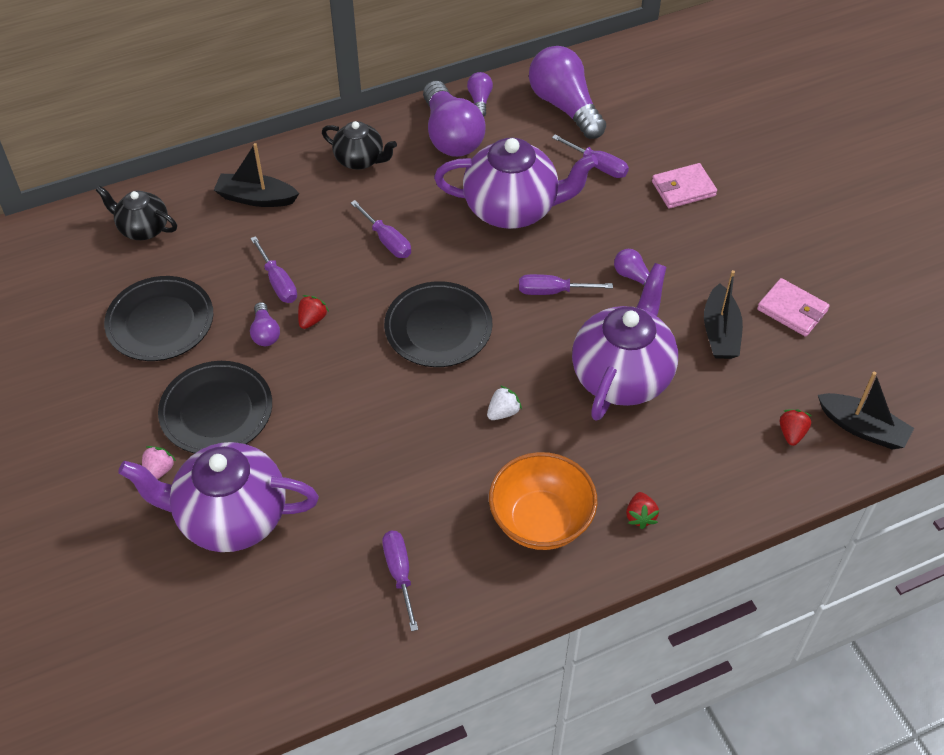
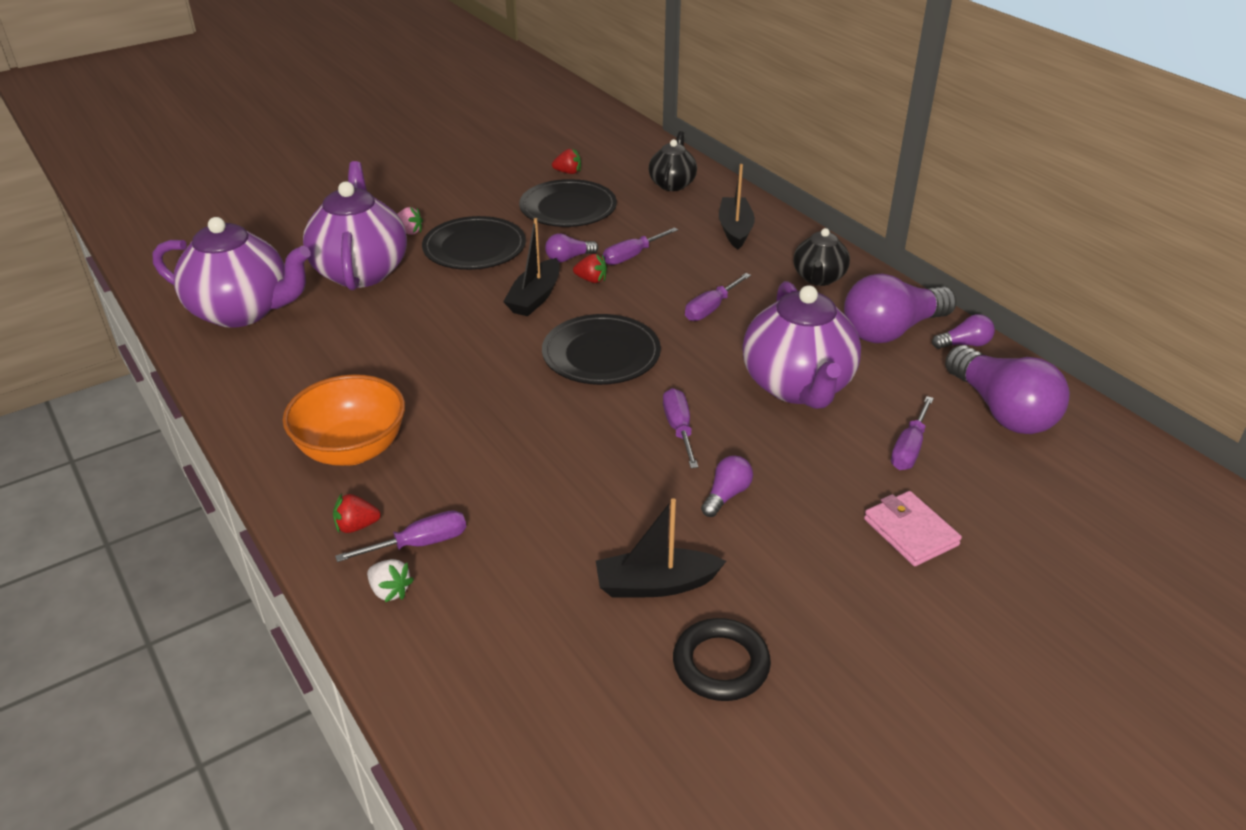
camera: 80 degrees right, 15 degrees down
(400, 574) = (294, 366): purple screwdriver -> purple screwdriver (419, 544)
(503, 412) = (494, 409): white strawberry -> white strawberry (390, 591)
(565, 106) = (1001, 411): purple light bulb -> purple light bulb turned 105 degrees clockwise
(622, 375) = (563, 496): purple teapot -> purple teapot (243, 311)
(791, 433) = (492, 669): red strawberry -> red strawberry (568, 172)
(792, 310) = (721, 664): pink wallet -> black ring
(862, 428) = (510, 757): black boat -> black boat (535, 297)

